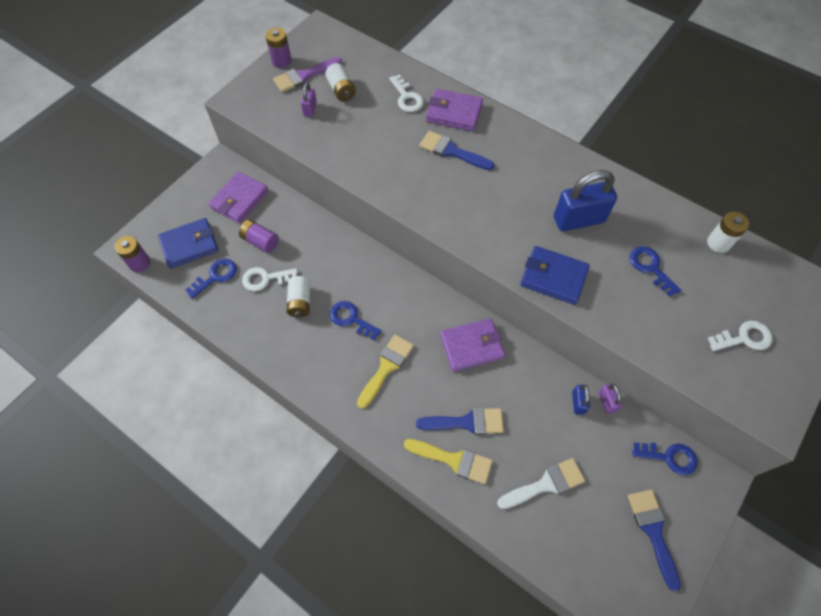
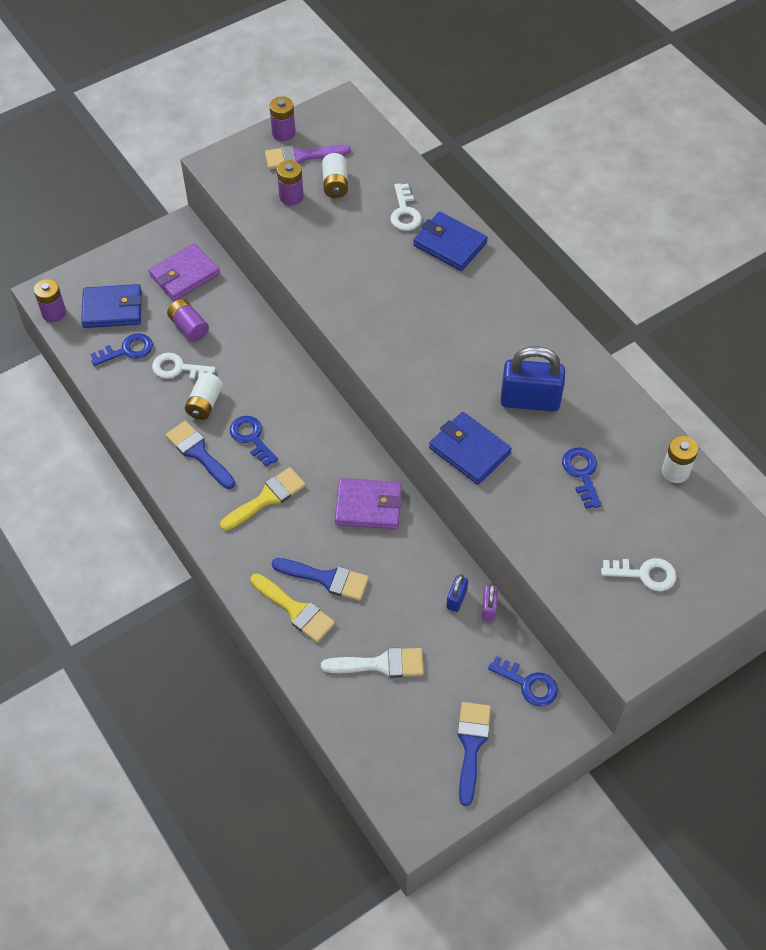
camera: 20 degrees right, 5 degrees down
(310, 109) = (291, 196): purple padlock -> purple battery
(451, 151) = (425, 286): blue brush -> blue brush (198, 453)
(454, 113) = (449, 244): purple wallet -> blue wallet

